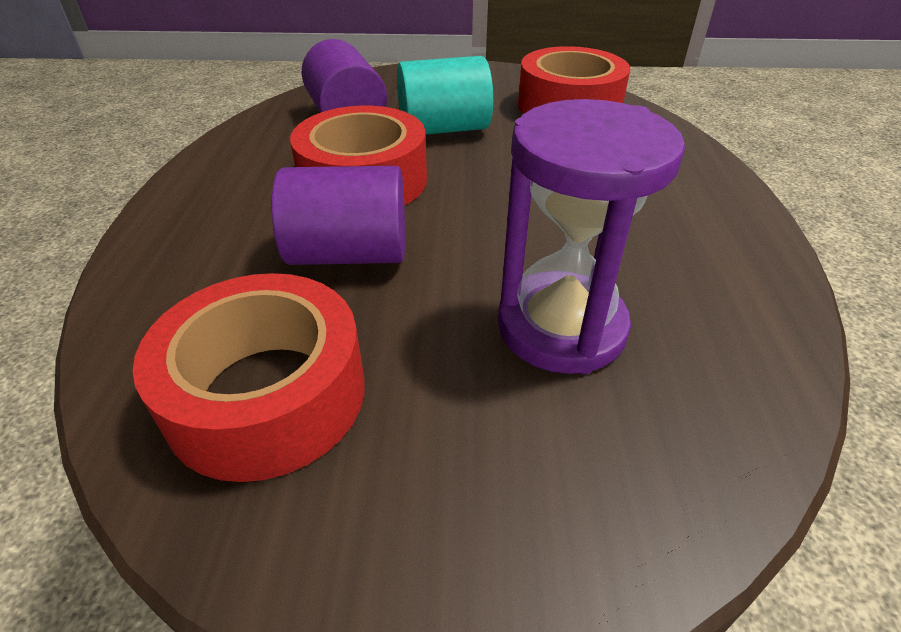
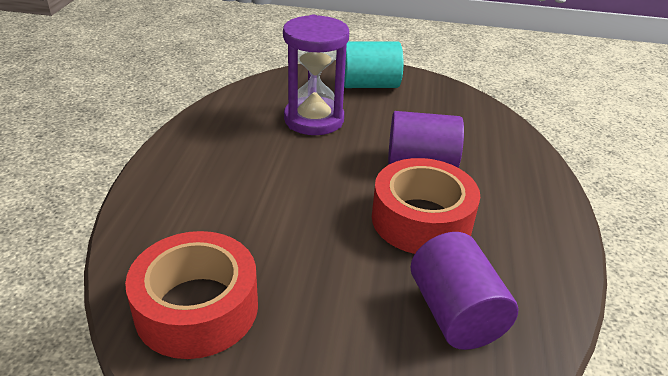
camera: 175 degrees left, 5 degrees down
(267, 394) = (442, 111): red tape -> none
(444, 129) = (349, 280): turquoise cylinder -> turquoise cylinder (369, 85)

